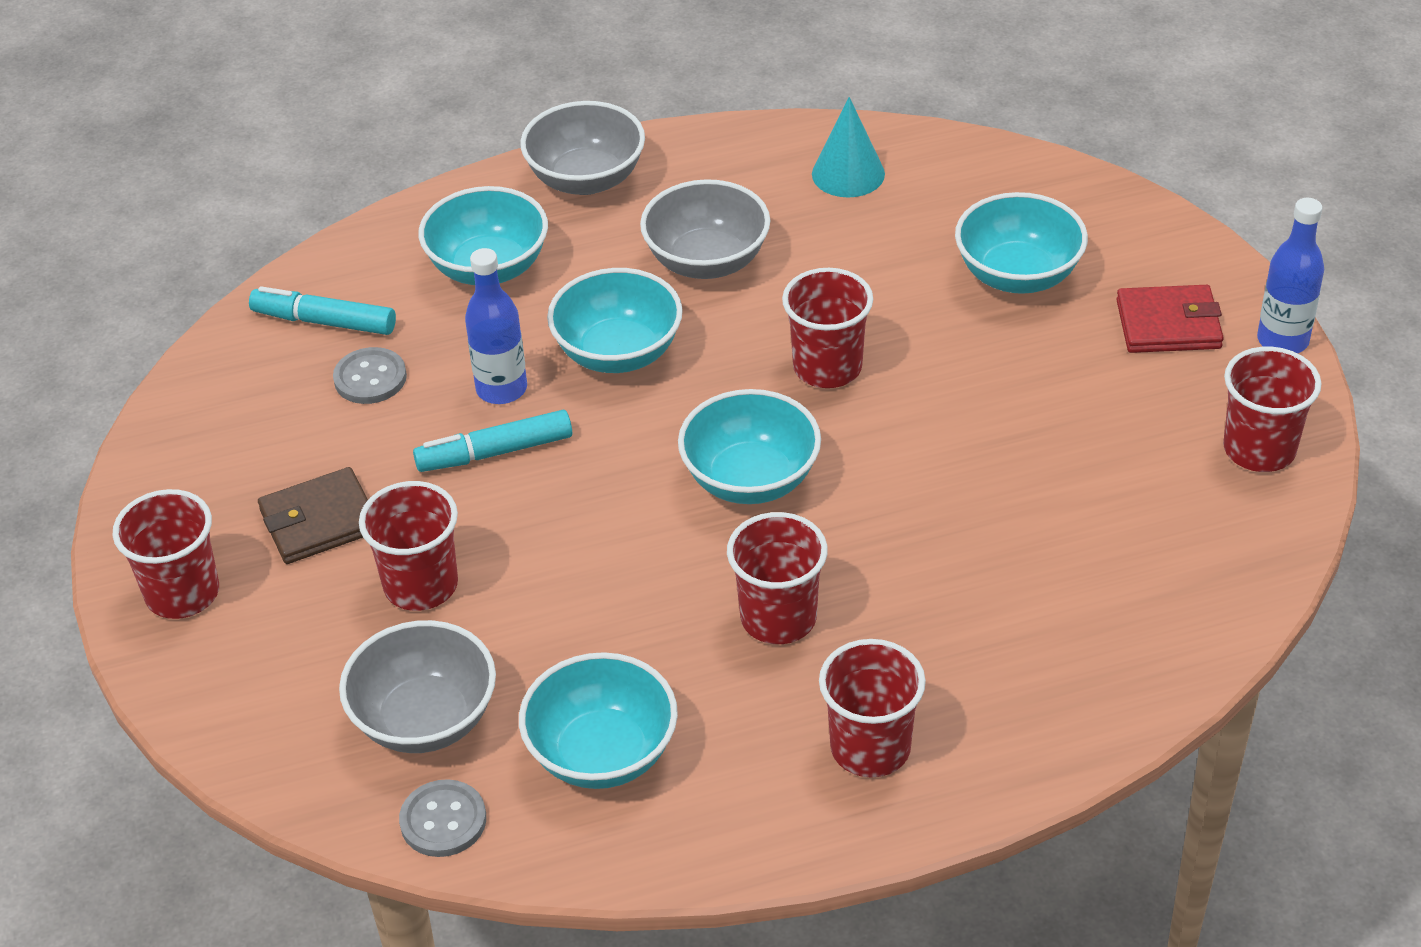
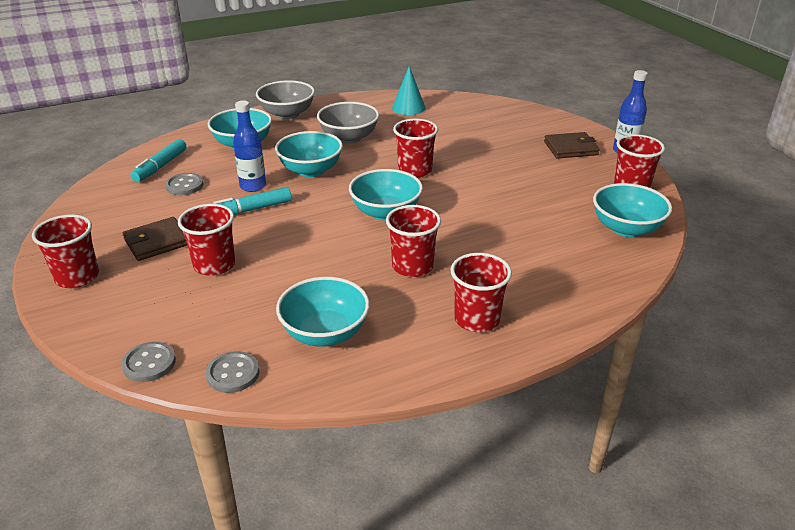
camera: 10 degrees left, 10 degrees down
(309, 788) = (149, 363): none -> grey button
(324, 321) = (160, 166): turquoise marker -> turquoise marker turned 75 degrees counterclockwise
(425, 719) = (219, 325): grey bowl -> none
(1018, 275) = (495, 136): turquoise bowl -> turquoise bowl (626, 228)
(1168, 324) = (570, 148): red wallet -> brown wallet

